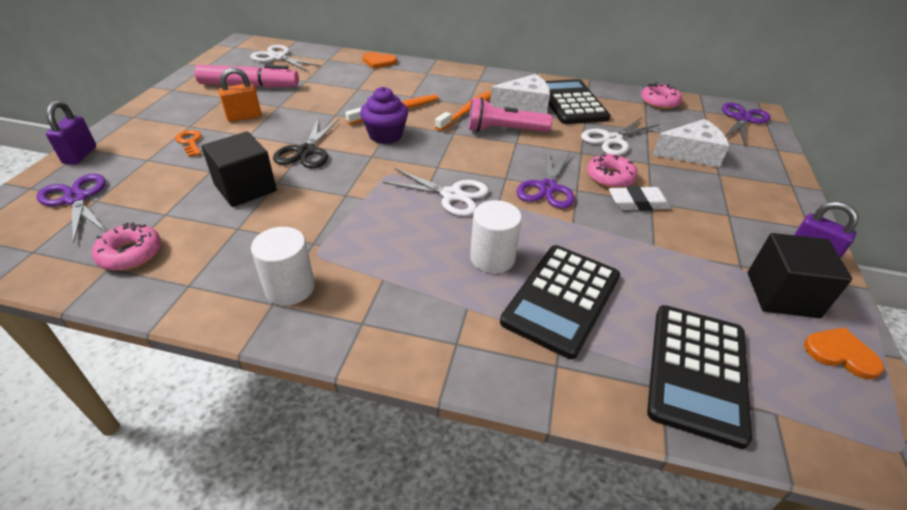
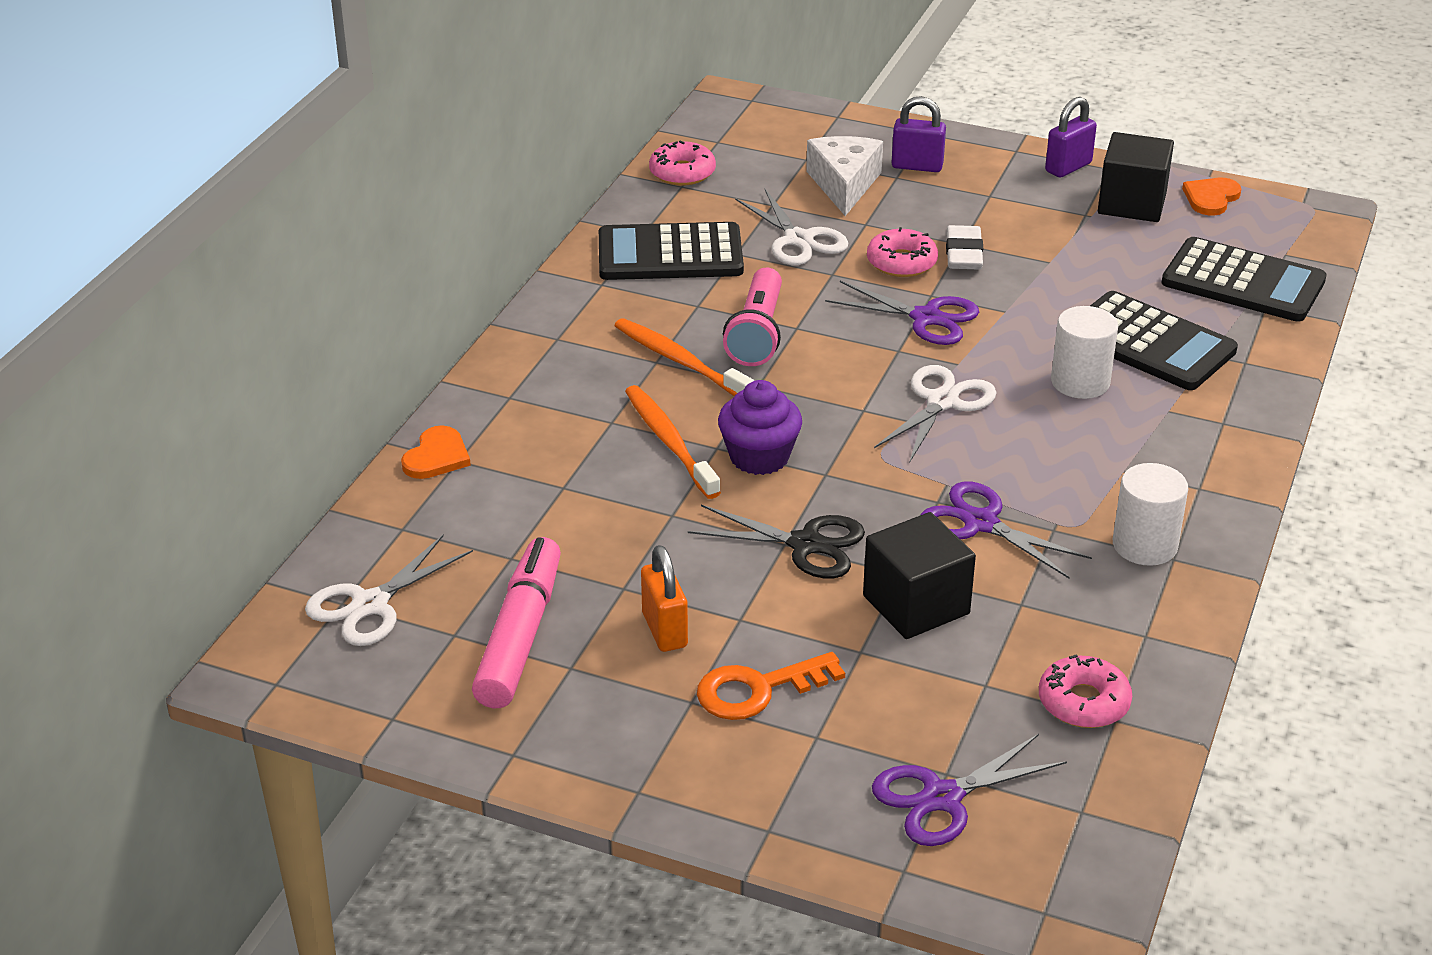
camera: 80 degrees left, 5 degrees down
(80, 155) = (793, 831): purple padlock -> purple padlock (917, 166)
(190, 142) = (758, 690): orange key -> orange key, size x1.54
(524, 105) = (670, 302): white cheese -> none
(742, 119) = (750, 117): purple scissors -> purple scissors (980, 523)

